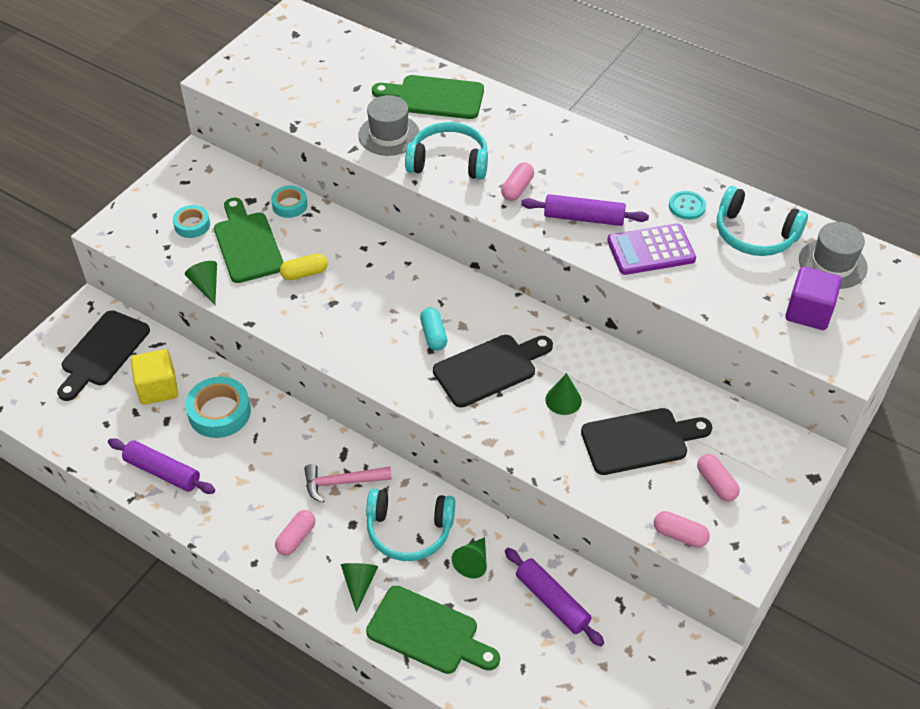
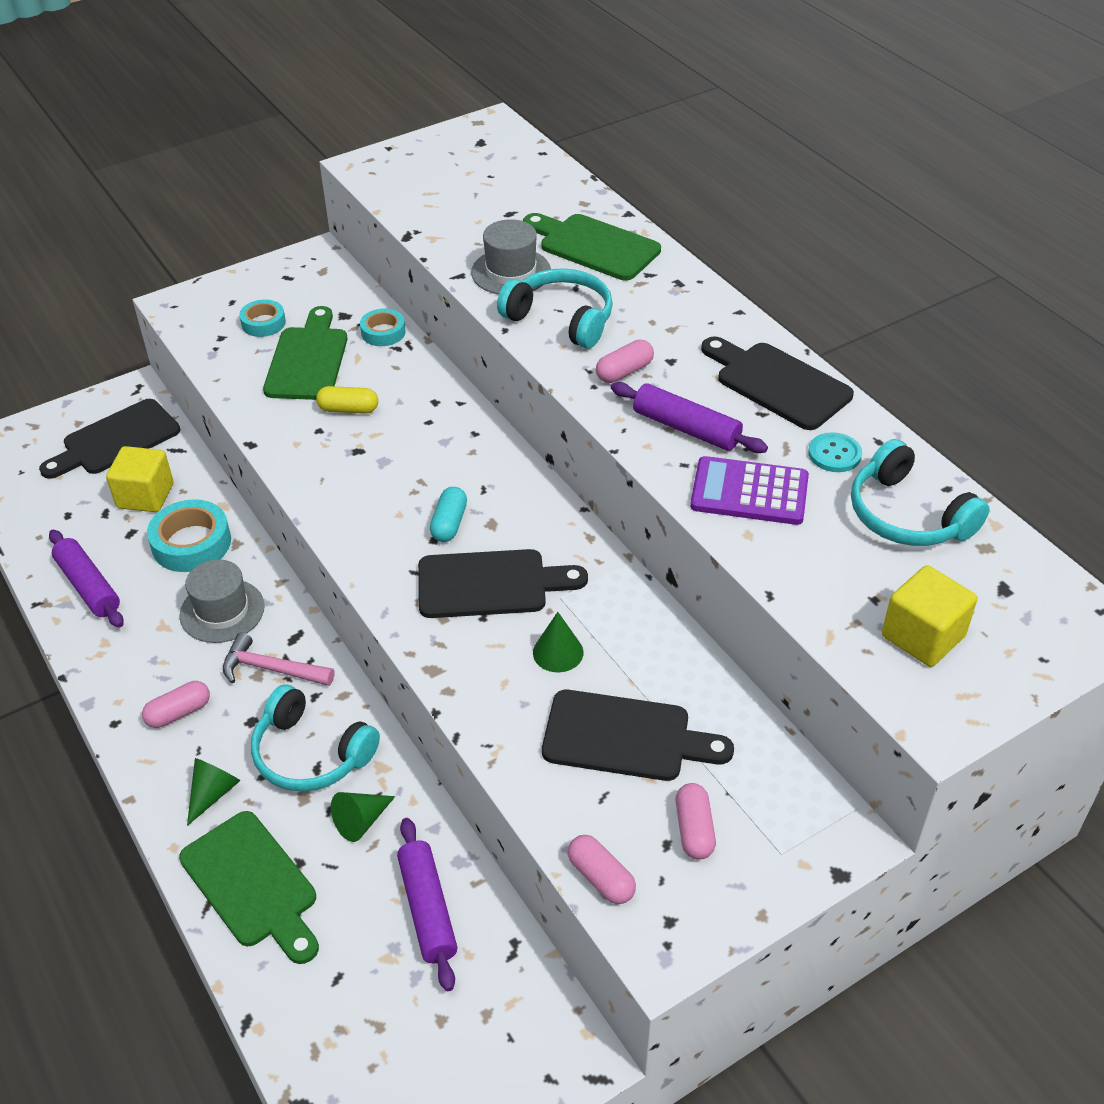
camera: 25 degrees right, 5 degrees down
(206, 286) = (233, 390): green cone -> none
(622, 166) = (777, 383): none -> black cutting board
(808, 312) = (923, 636): purple cube -> yellow cube
(832, 264) = (999, 586): grey hat -> grey hat (222, 611)

